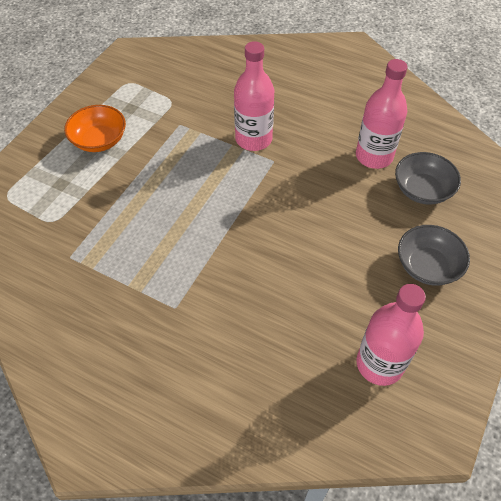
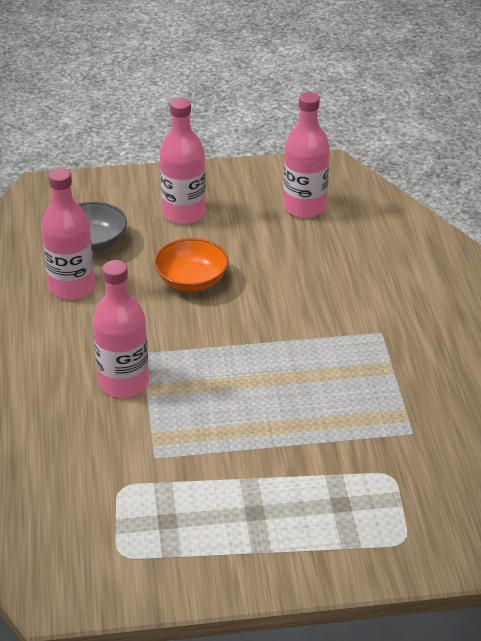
camera: 125 degrees left, 15 degrees down
(99, 140) = (247, 514): orange bowl -> orange bowl (191, 280)
(427, 266) = (184, 213): grey bowl -> pink bottle

